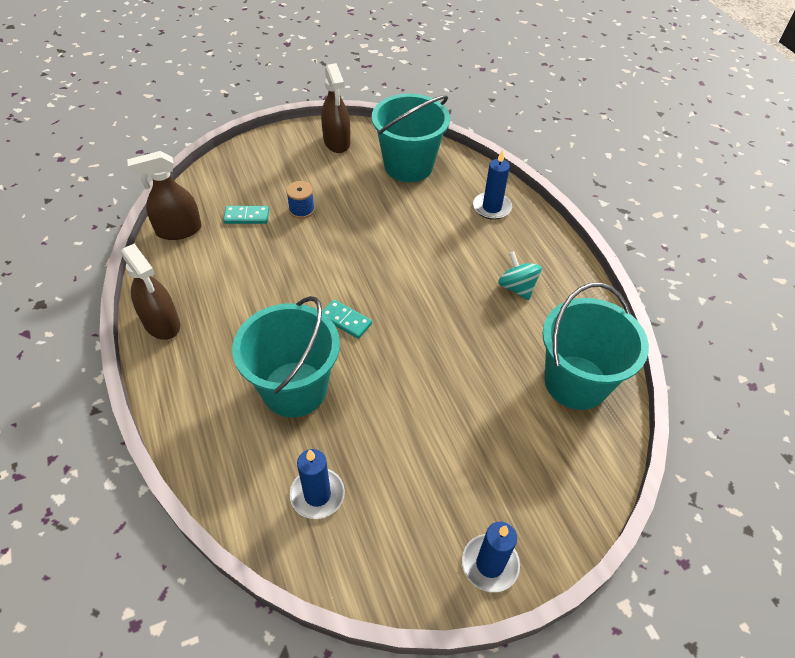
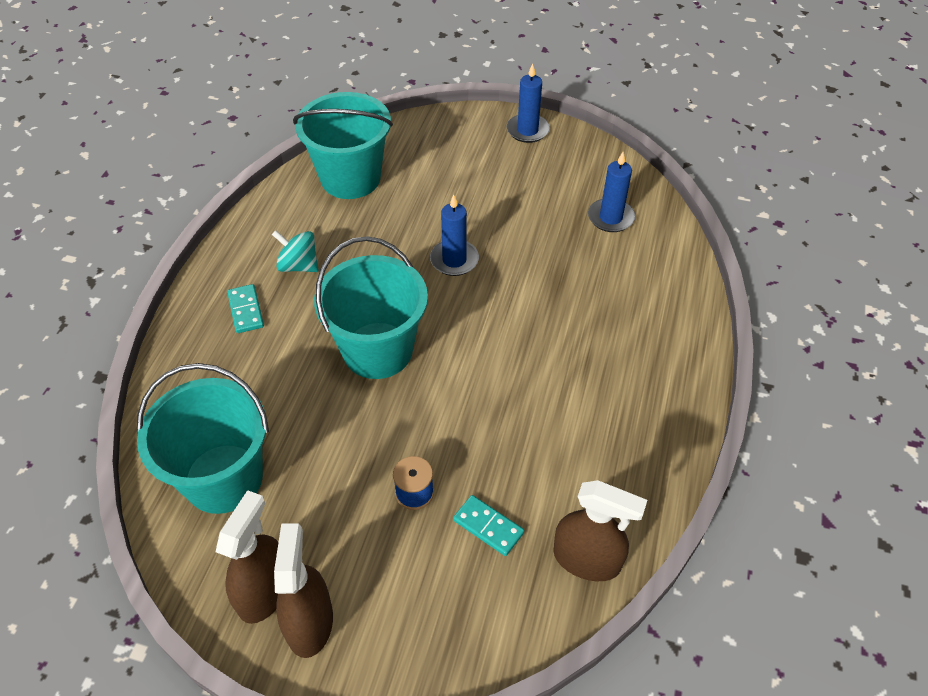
camera: 140 degrees left, 0 degrees up
(161, 323) = (667, 432): brown spray bottle -> brown spray bottle (309, 622)
(294, 389) = (575, 295): turquoise bucket -> turquoise bucket (377, 350)
(346, 320) = (482, 327): turquoise domino -> turquoise domino (246, 310)
(491, 207) = (210, 357): blue candle -> blue candle (454, 260)
(517, 287) = (298, 265): turquoise spinning top -> turquoise spinning top turned 105 degrees clockwise

